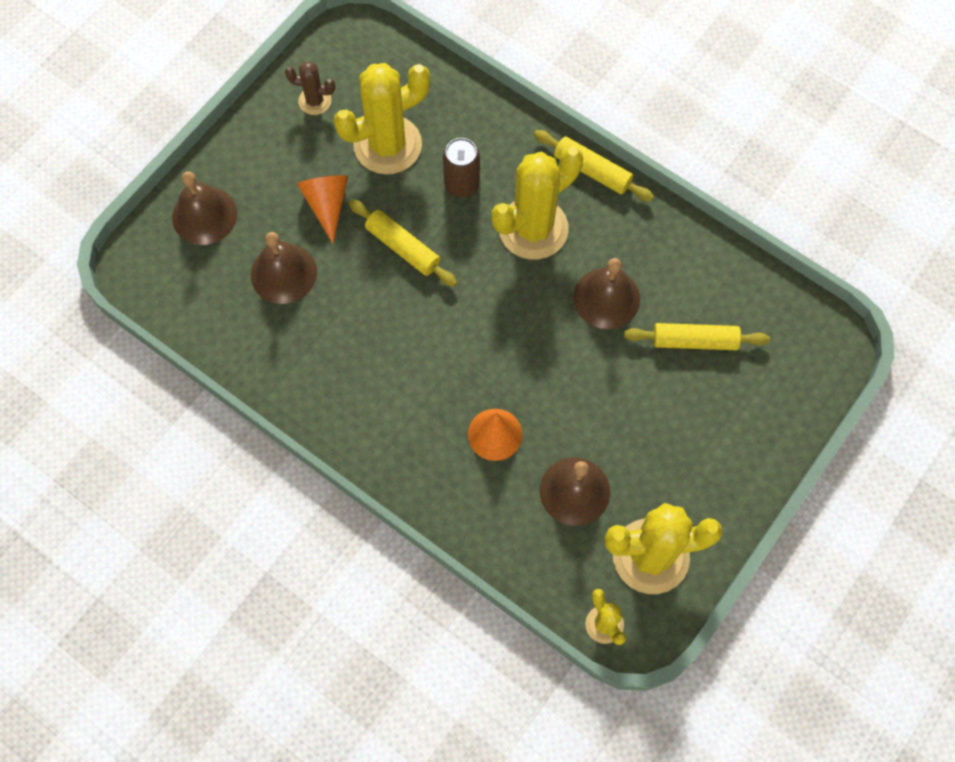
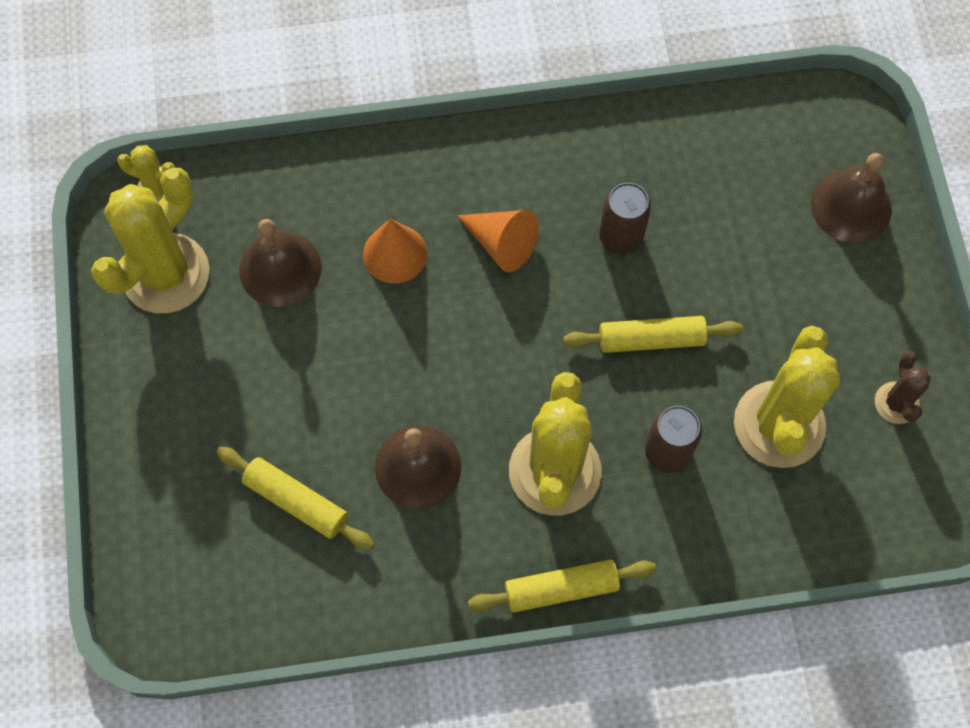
camera: 135 degrees right, 0 degrees up
(283, 273) = (724, 221): brown bell -> none
(315, 101) = (896, 403): brown cactus -> brown cactus turned 60 degrees counterclockwise
(327, 205) = (762, 314): orange cone -> orange cone (502, 244)
(352, 319) = (621, 237): none -> brown can
(694, 341) = (296, 501): yellow rolling pin -> yellow rolling pin turned 75 degrees clockwise

